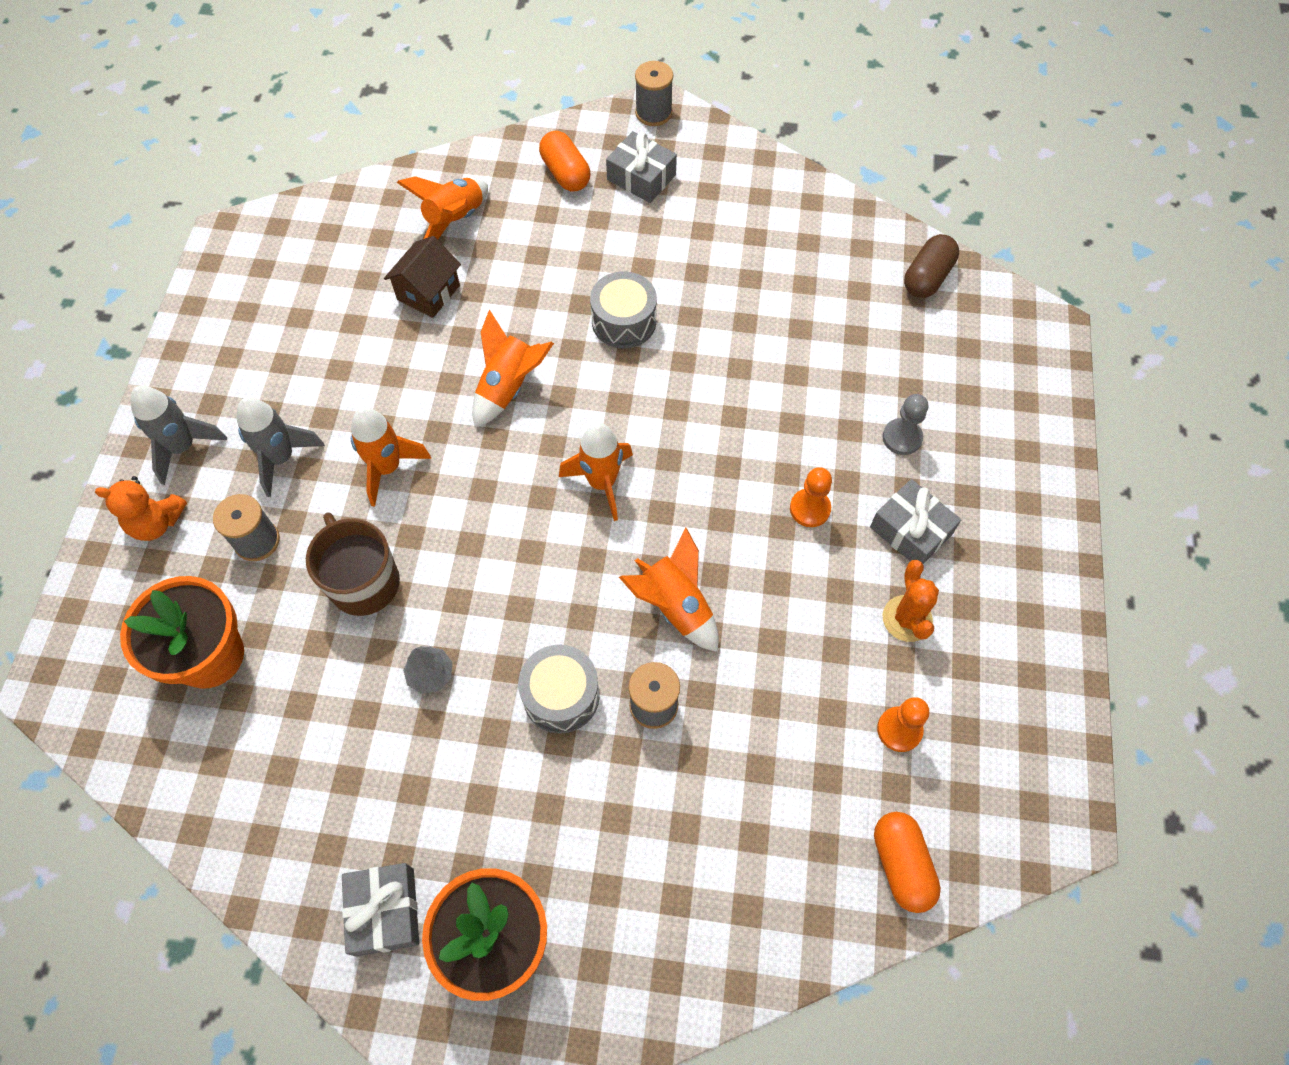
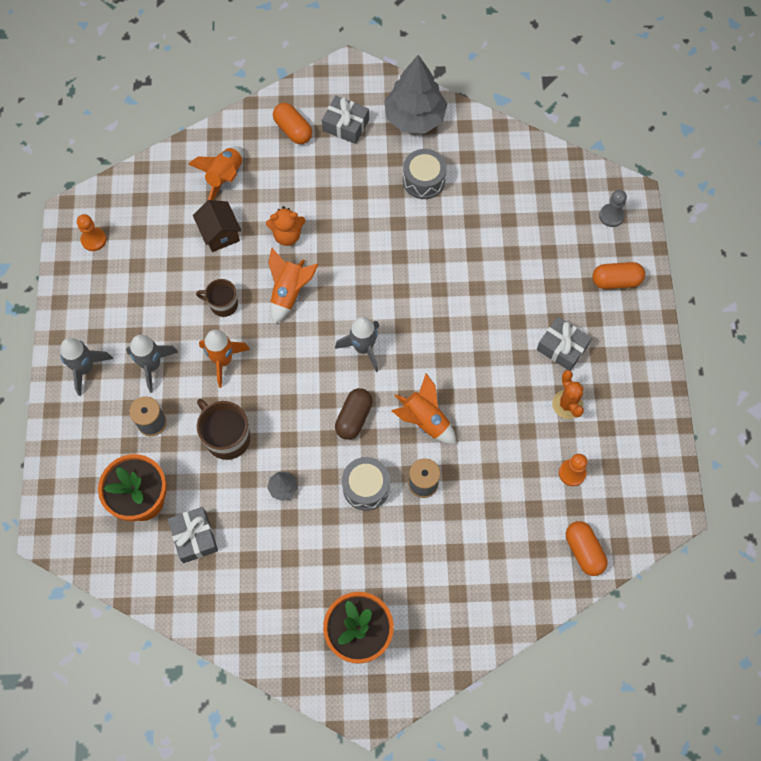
camera: 10 degrees left, 5 degrees up
(156, 522) = (83, 421): orange teddy bear -> orange teddy bear (287, 235)
(385, 911) = (290, 630): grey gift -> grey gift (194, 537)
(407, 388) = (223, 304): none -> brown mug
(428, 292) = (220, 233): brown house -> brown house turned 45 degrees counterclockwise
(602, 483) = (363, 348): orange rocket -> grey rocket
(624, 321) = (355, 234): grey drum -> grey drum (423, 180)
(653, 113) = (344, 73): grey spool -> none
(742, 181) = (415, 117): none -> grey tree
(810, 509) = (497, 344): orange pawn -> orange pawn (93, 240)
(902, 438) = (548, 287): grey pawn -> grey pawn (611, 216)
(927, 277) = (549, 171): brown capsule -> brown capsule (354, 418)
(1009, 445) = (616, 281): none -> orange capsule

